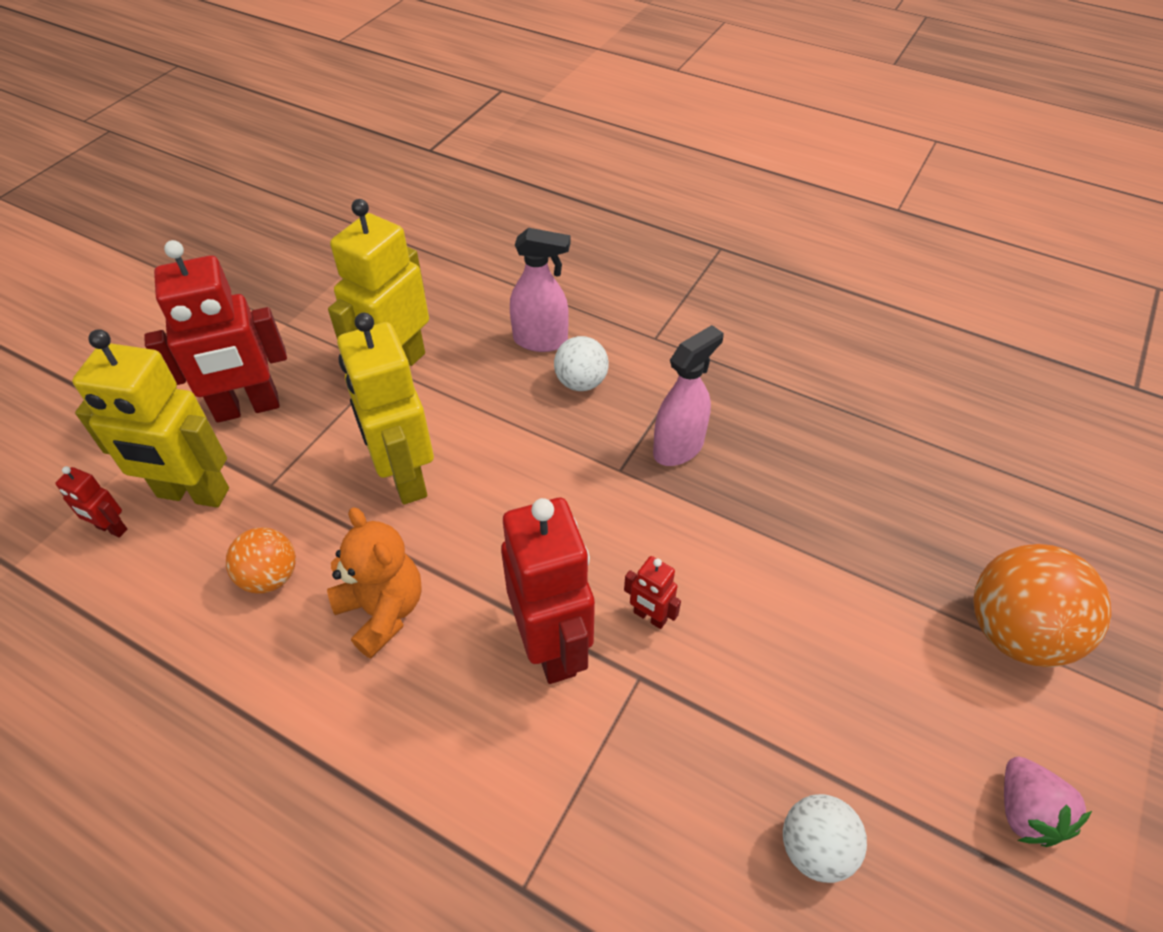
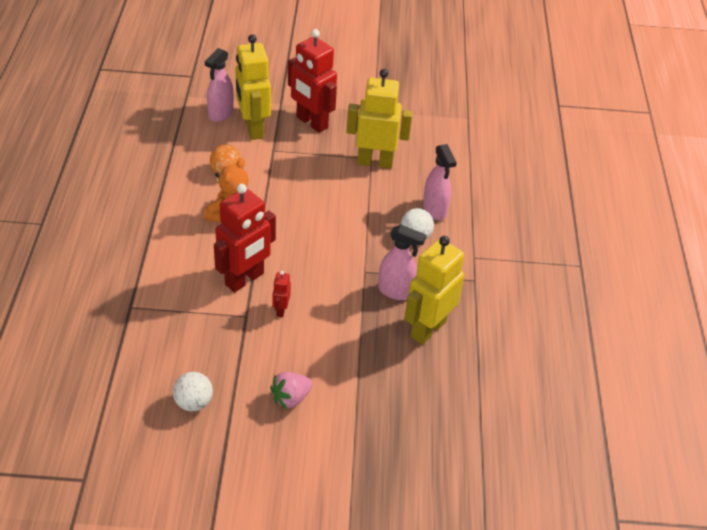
camera: 60 degrees right, 5 degrees down
(111, 529) = (221, 114): red robot -> pink spray bottle
(405, 477) = (307, 193): yellow robot -> yellow robot (427, 329)
(1015, 632) = (360, 469): orange ball -> none
(1025, 812) = (252, 485): pink strawberry -> pink strawberry (291, 398)

